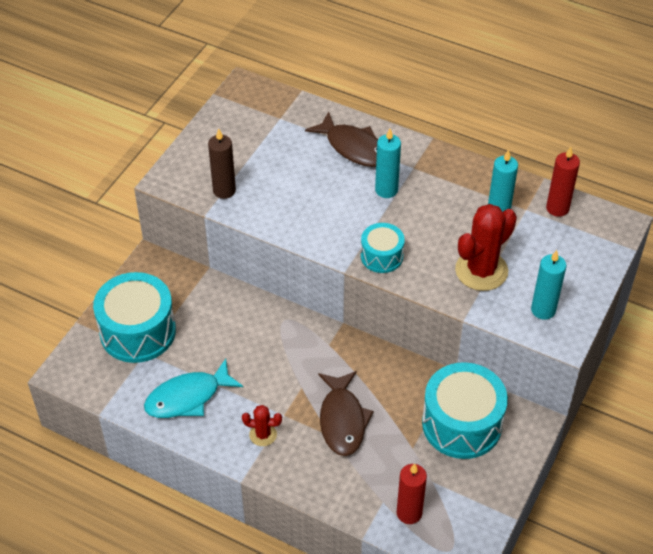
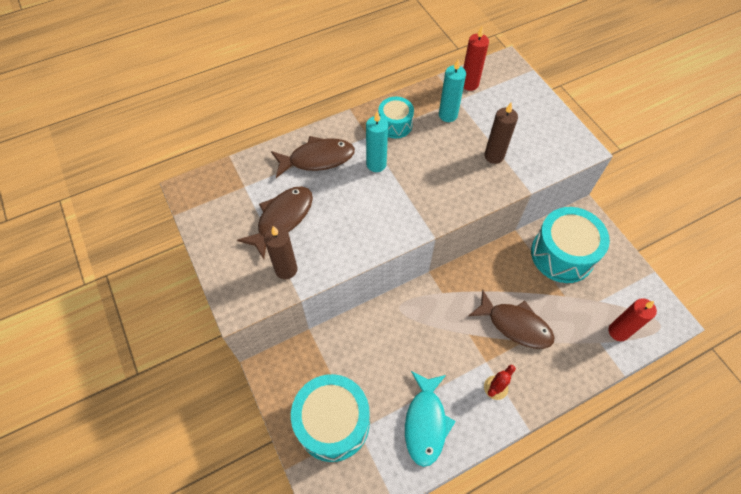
camera: 55 degrees left, 10 degrees up
(270, 160) = (282, 218): none -> brown fish
(382, 256) = (437, 205): turquoise drum -> turquoise drum (395, 125)
(481, 271) = (494, 156): red cactus -> brown candle
(543, 310) = (552, 144): turquoise candle -> none

